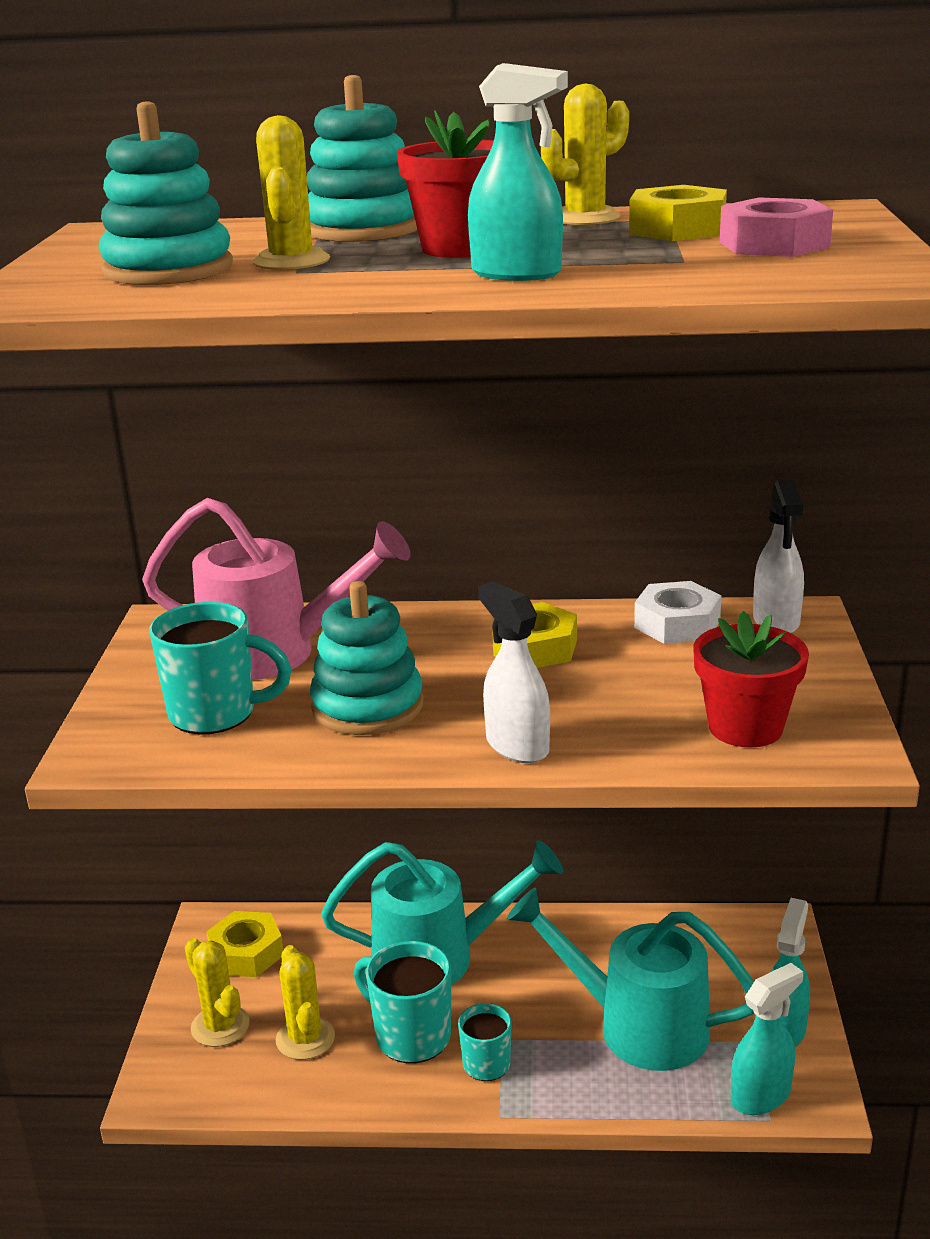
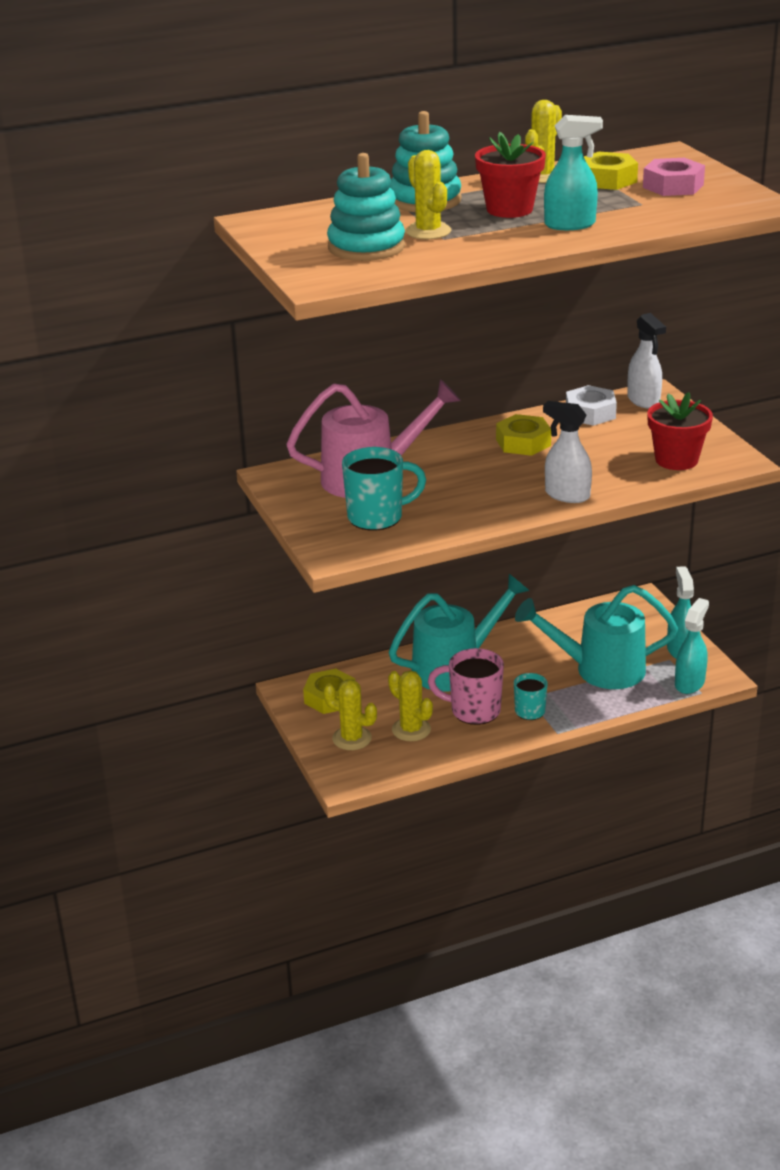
camera: 25 degrees left, 5 degrees up
(367, 706) = (462, 494): turquoise stacking toy -> none
(410, 1036) = (473, 711): turquoise mug -> pink mug

